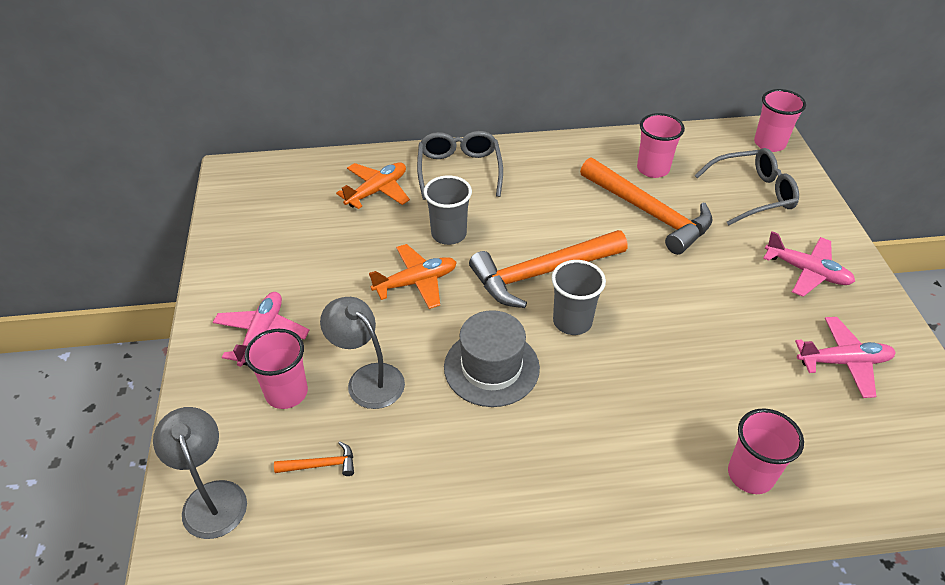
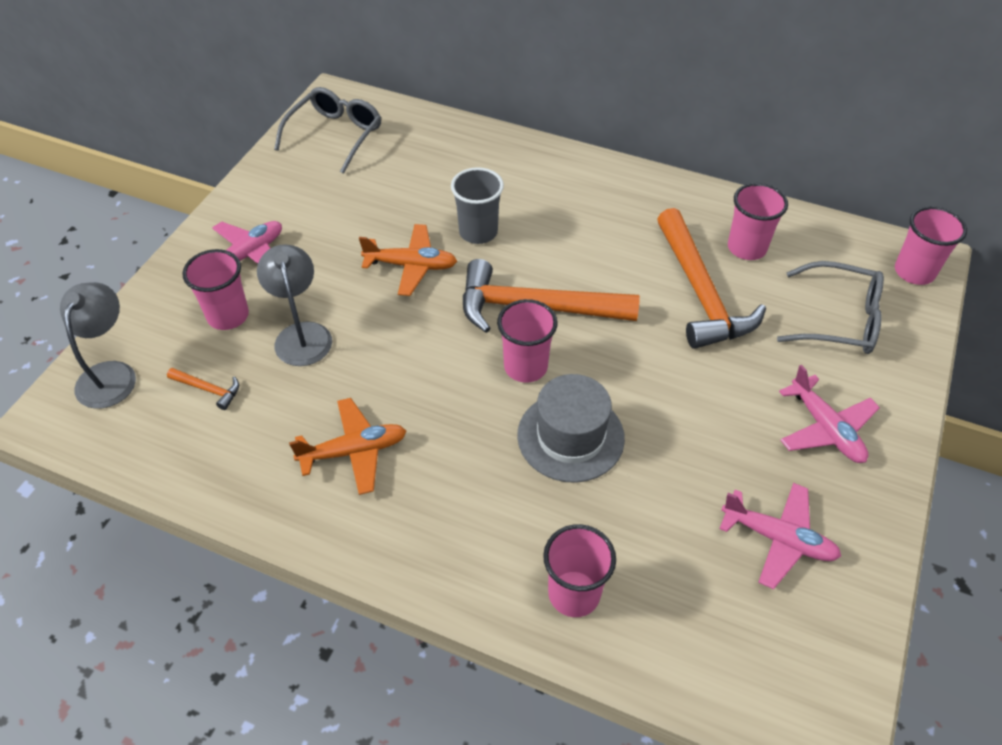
camera: 30 degrees right, 5 degrees up
(377, 191) = (445, 163): orange plane -> orange plane (354, 451)
(459, 170) = (540, 172): grey glasses -> grey glasses (335, 135)
(491, 367) = (414, 374): grey hat -> grey hat (570, 436)
(572, 321) = (525, 367): grey cup -> pink cup

